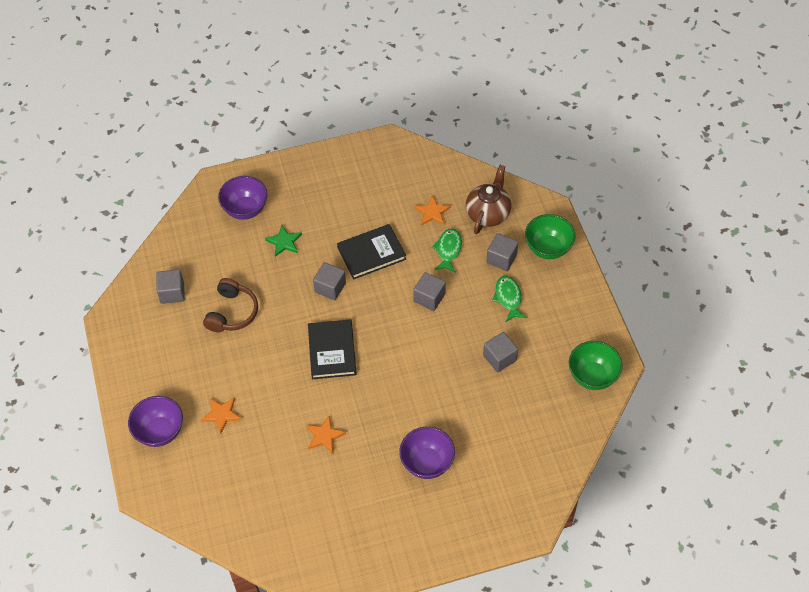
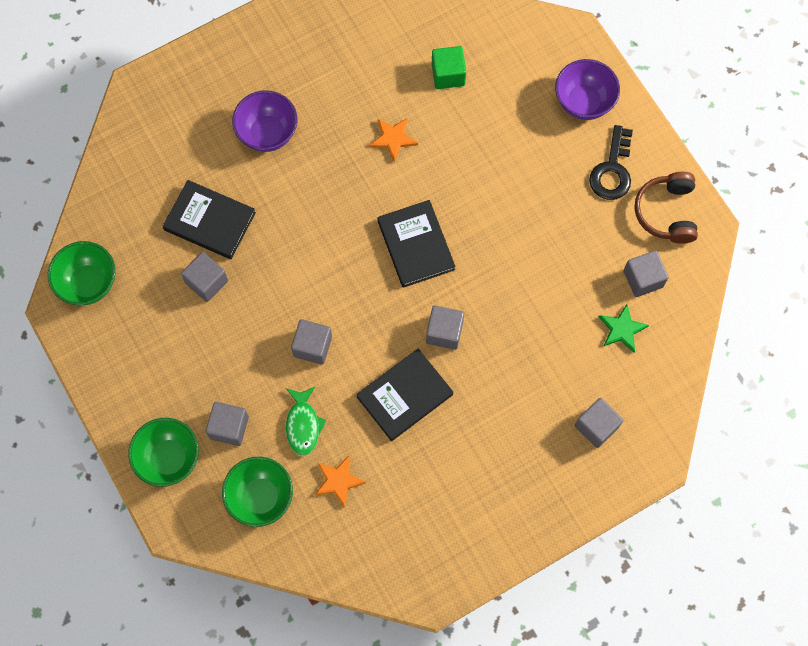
camera: 165 degrees right, 15 degrees up
(160, 373) = (612, 170): none -> black key
(221, 414) = (520, 137): orange star -> none
(232, 312) = (557, 269): brown headphones -> brown headphones (666, 212)
(245, 209) = (596, 426): purple bowl -> grey cube
(262, 479) = (448, 74): none -> green cube
(284, 242) = (526, 387): green star -> green star (622, 329)
(488, 213) = (260, 497): brown teapot -> green bowl
(489, 402) = (210, 221): none -> black book
(508, 298) = (210, 369): green fish -> none

